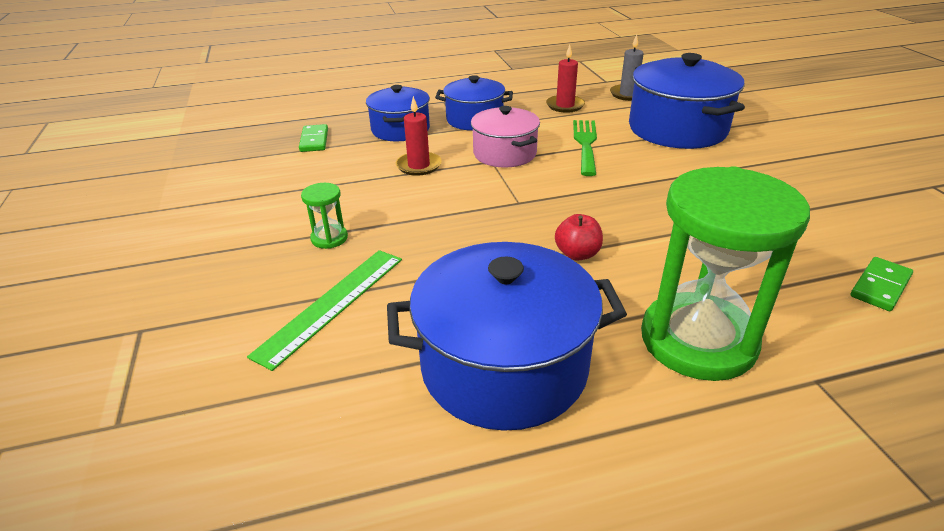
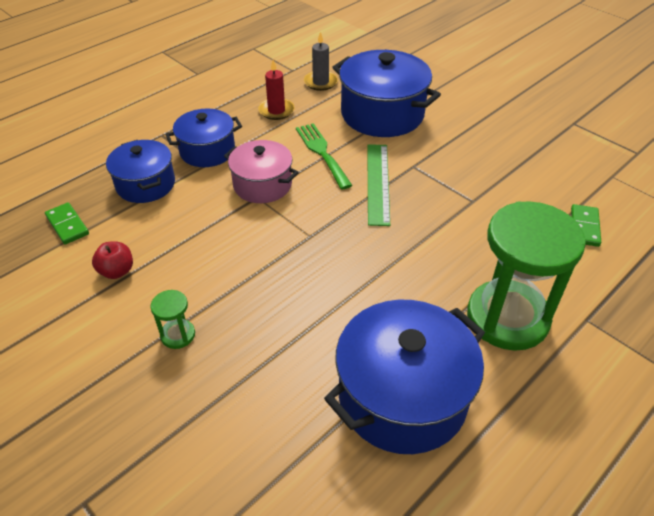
camera: 30 degrees left, 10 degrees up
(332, 304) = (234, 400): green ruler -> green ruler (378, 183)
(419, 166) = (196, 224): red candle -> none
(577, 254) = (387, 273): red apple -> red apple (117, 271)

